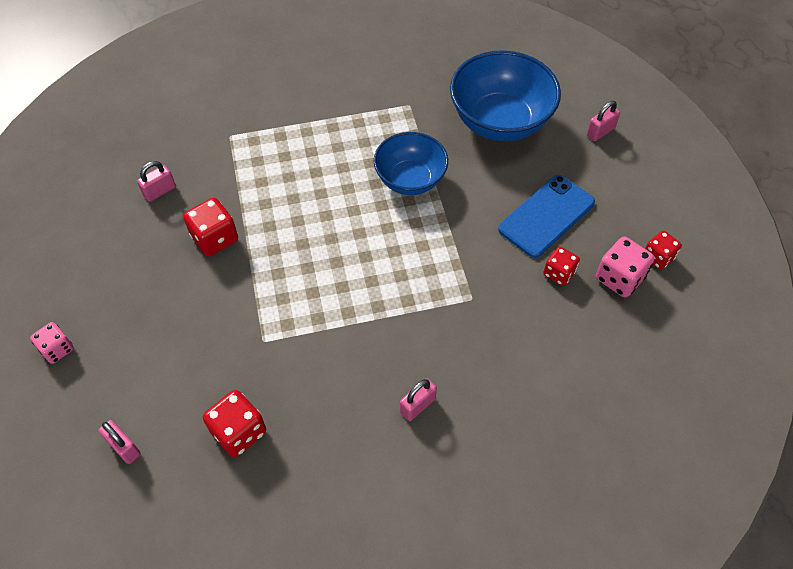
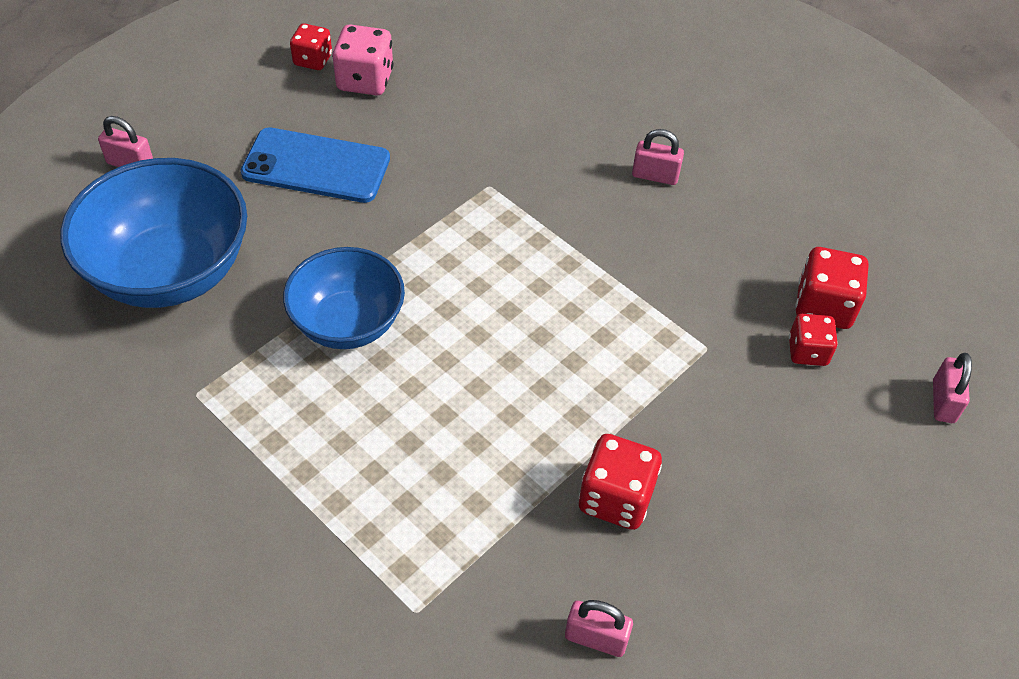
camera: 125 degrees left, 5 degrees down
(57, 349) = (924, 571): pink dice -> none
(559, 273) = (395, 128): red dice -> red dice (807, 351)

